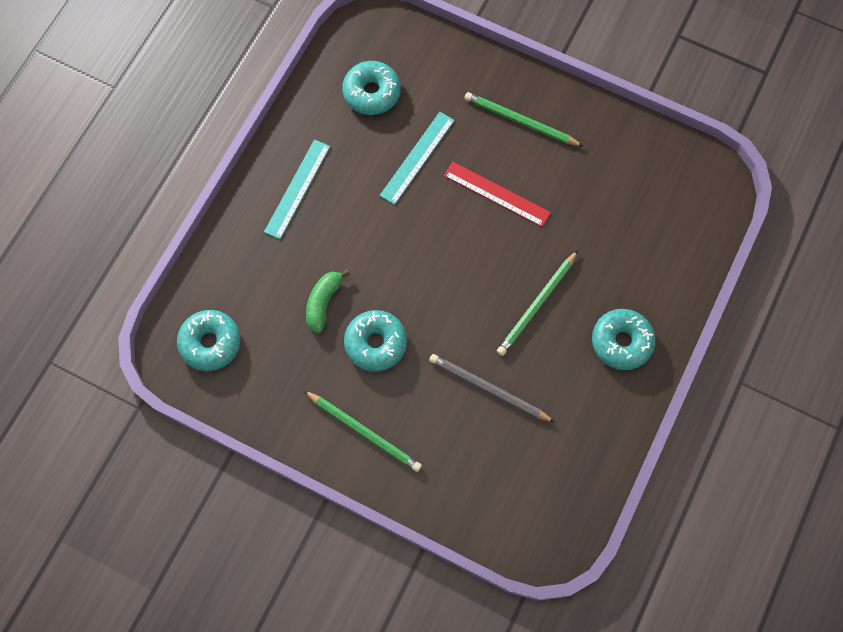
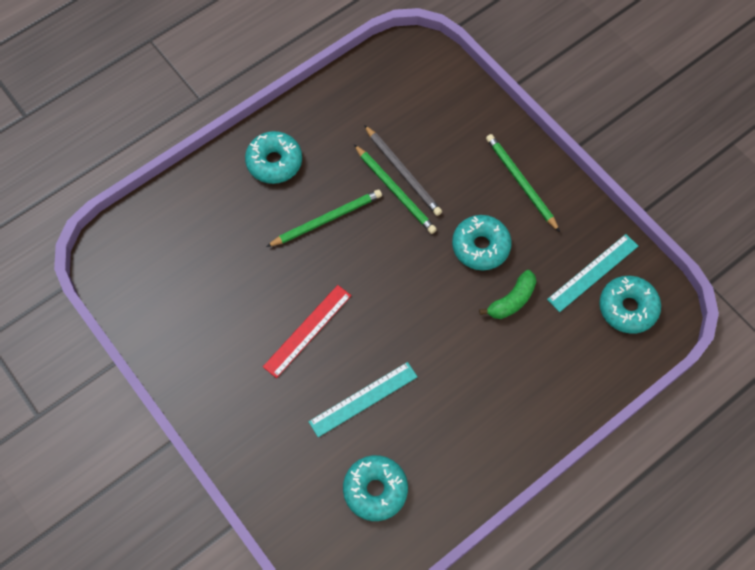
camera: 155 degrees left, 5 degrees down
(297, 188) = (493, 419): turquoise ruler -> turquoise ruler (593, 272)
(497, 194) = (307, 330): red ruler -> red ruler turned 75 degrees clockwise
(521, 121) = (245, 391): green pencil -> green pencil (395, 190)

